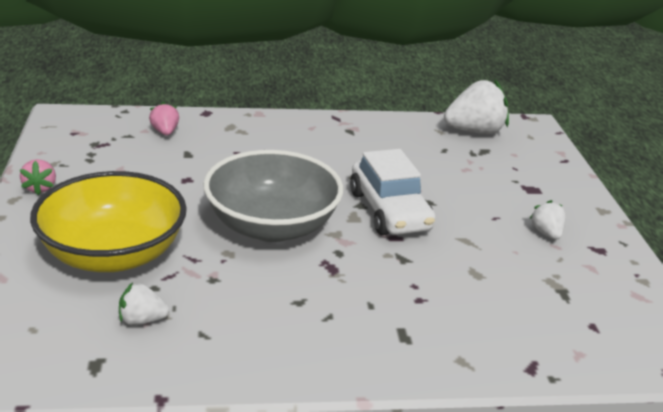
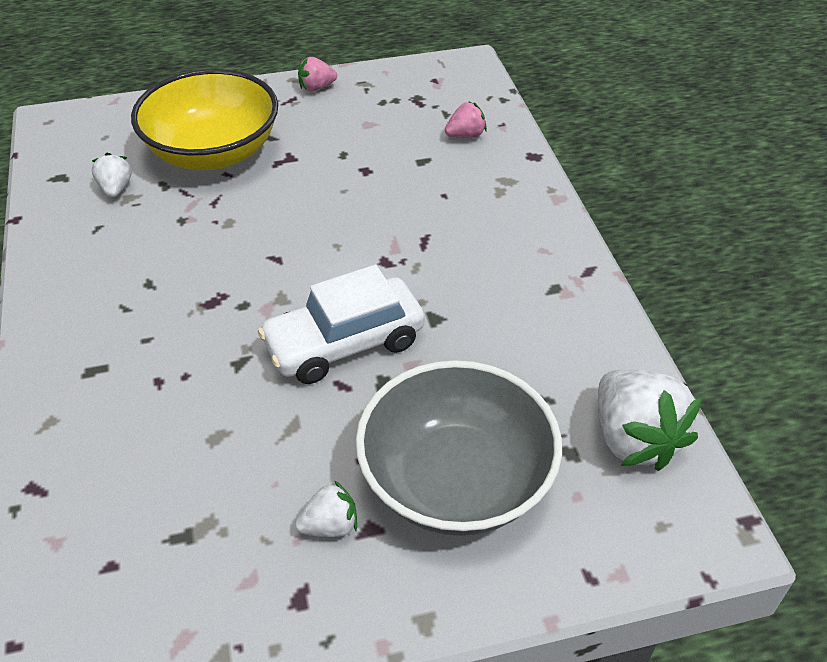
camera: 85 degrees right, 15 degrees up
(272, 226) = (284, 245): grey bowl -> grey bowl (456, 480)

